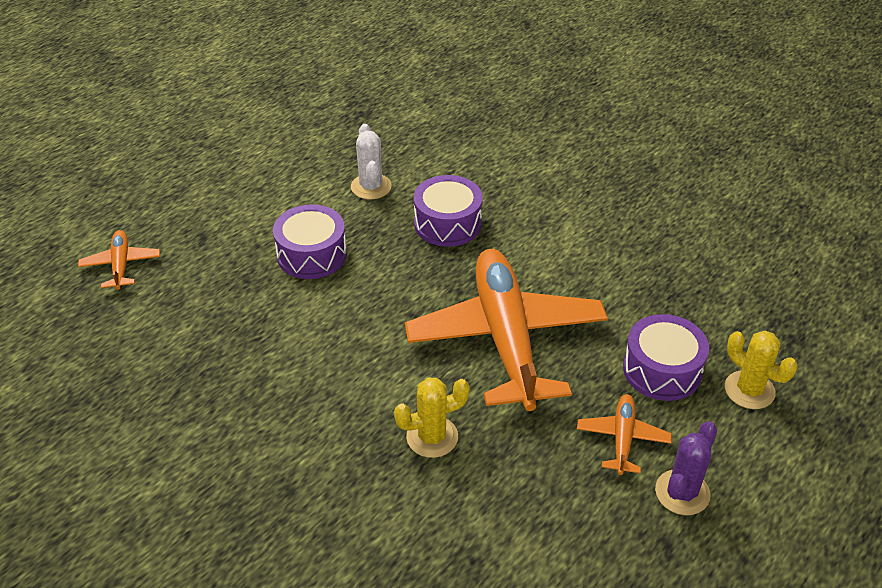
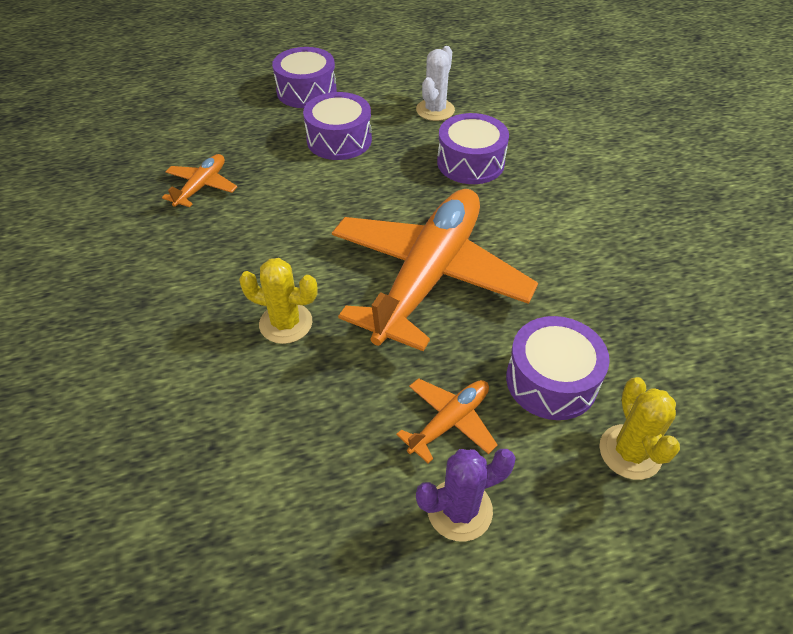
camera: 35 degrees right, 5 degrees up
(121, 265) = (205, 91): orange plane -> orange plane (202, 186)
(229, 219) = (306, 91): none -> purple drum

